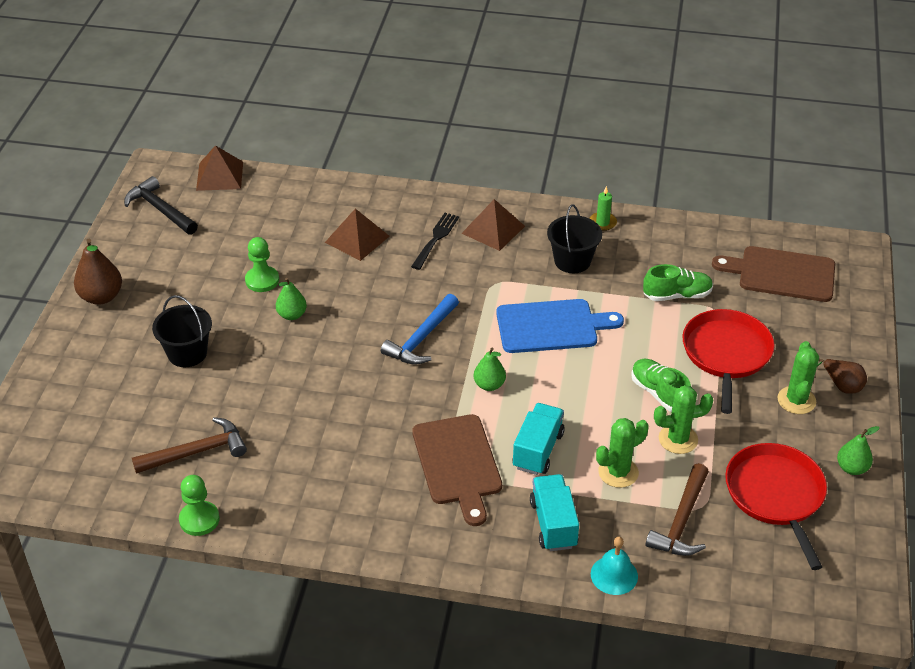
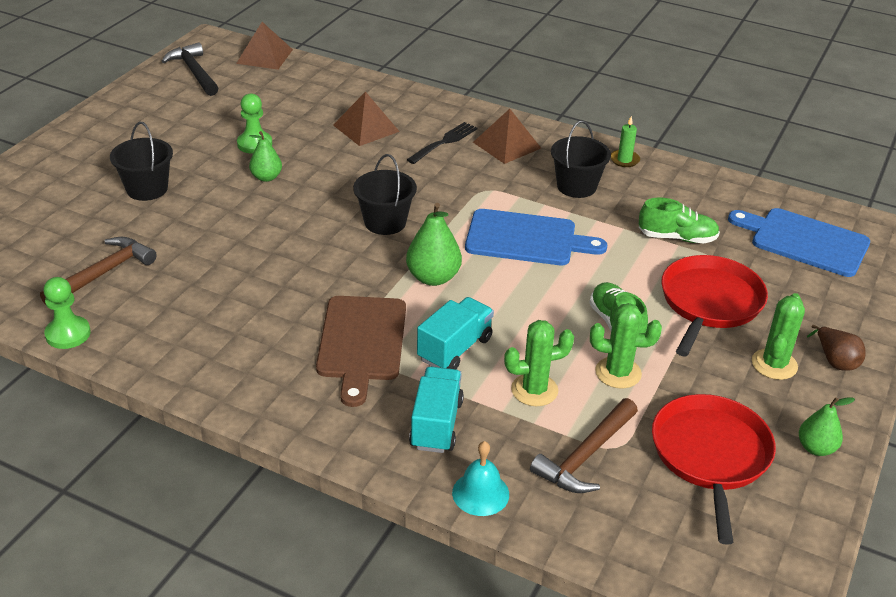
camera: 15 degrees right, 5 degrees down
(101, 297) = (97, 128): brown pear -> none
(196, 452) = (103, 273): brown hammer -> brown hammer turned 45 degrees counterclockwise
(422, 338) = (385, 222): blue hammer -> black bucket
(489, 385) = (433, 277): green pear -> green pear, size x1.54
(782, 274) = (804, 241): brown cutting board -> blue cutting board

